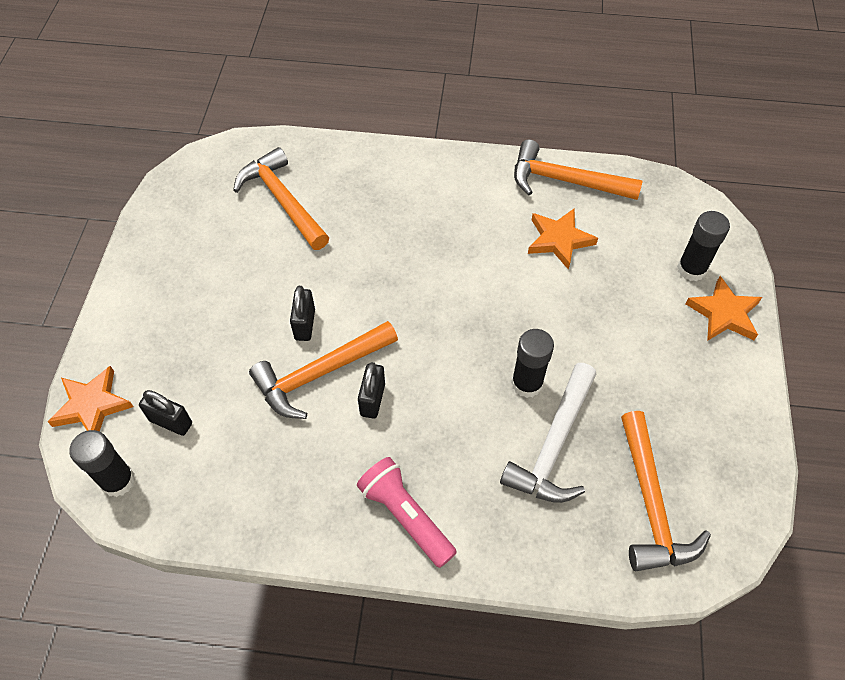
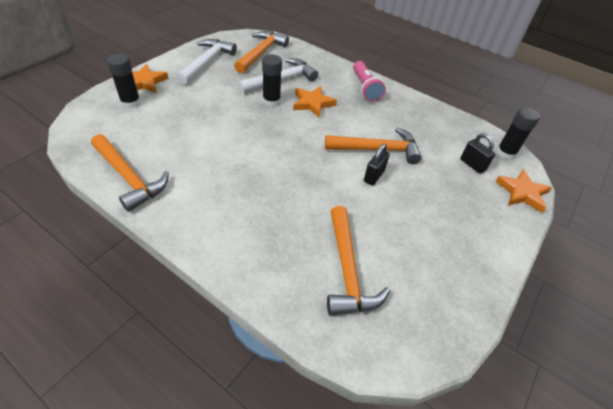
camera: 155 degrees left, 10 degrees down
(372, 399) = (354, 128): black padlock -> none
(559, 240) = (180, 147): orange star -> orange star (312, 103)
(701, 414) = (207, 62): none -> white hammer

